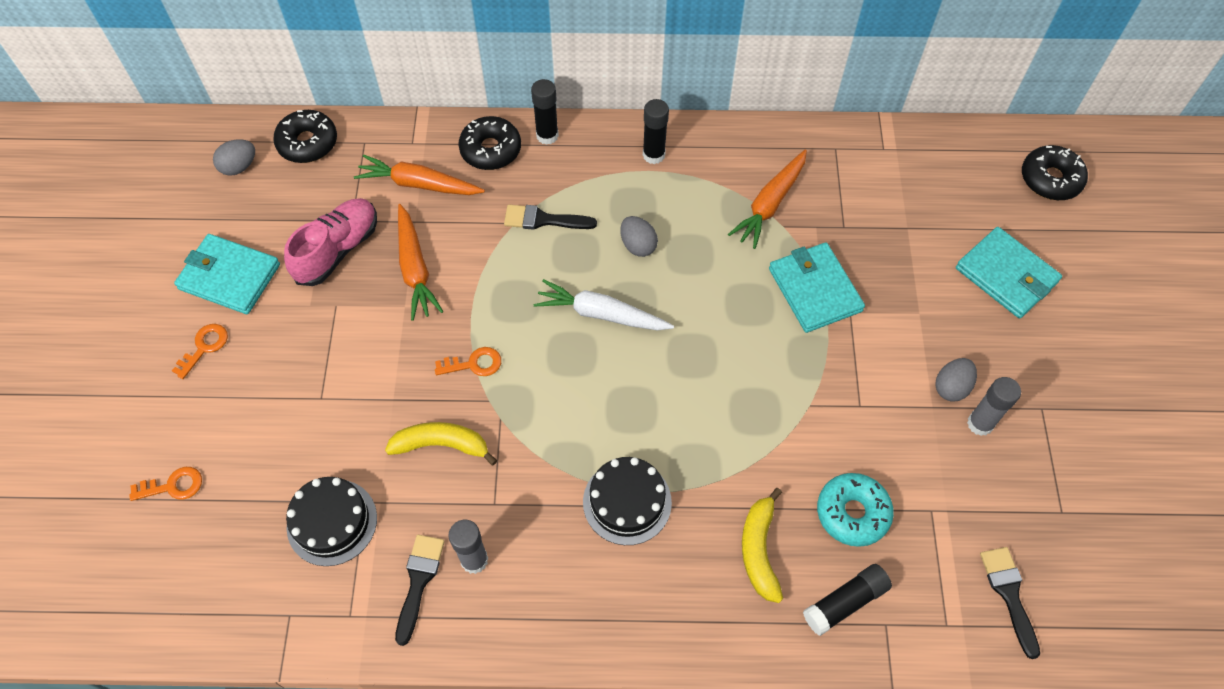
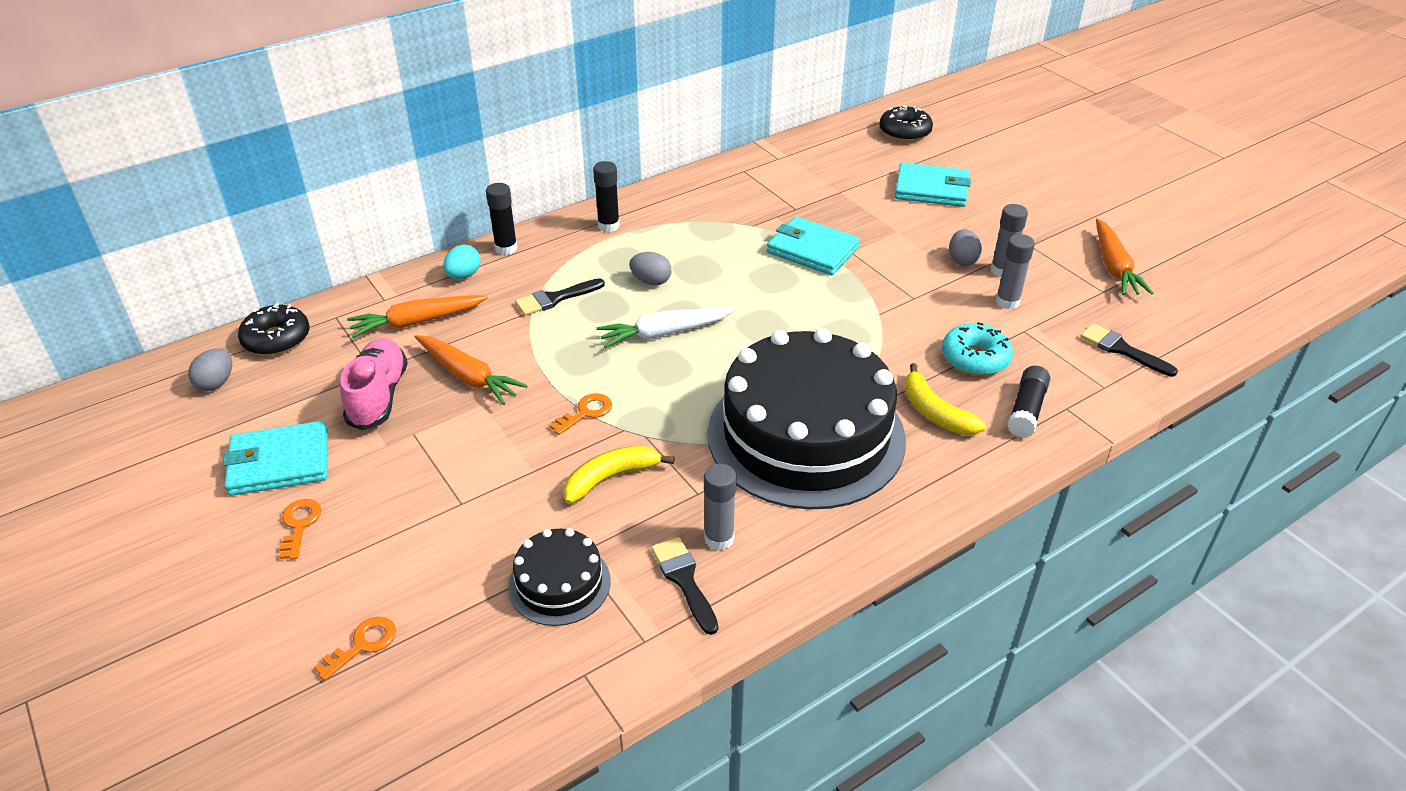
camera: 35 degrees left, 20 degrees down
(491, 150) = (463, 275): black donut -> turquoise egg
(627, 502) = (806, 435): black cake -> black cake, size x2.21
(770, 204) = (728, 218): orange carrot -> orange carrot (1114, 266)
(948, 466) = (1007, 302): none -> grey glue stick

